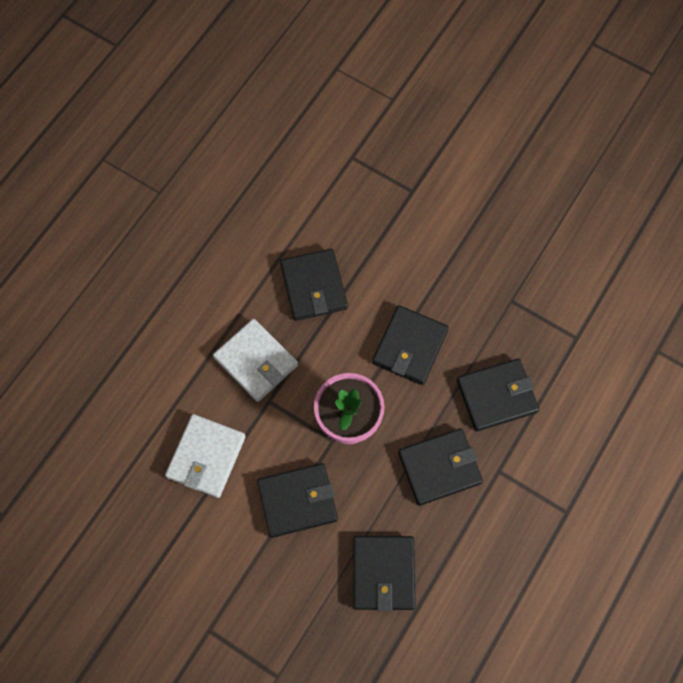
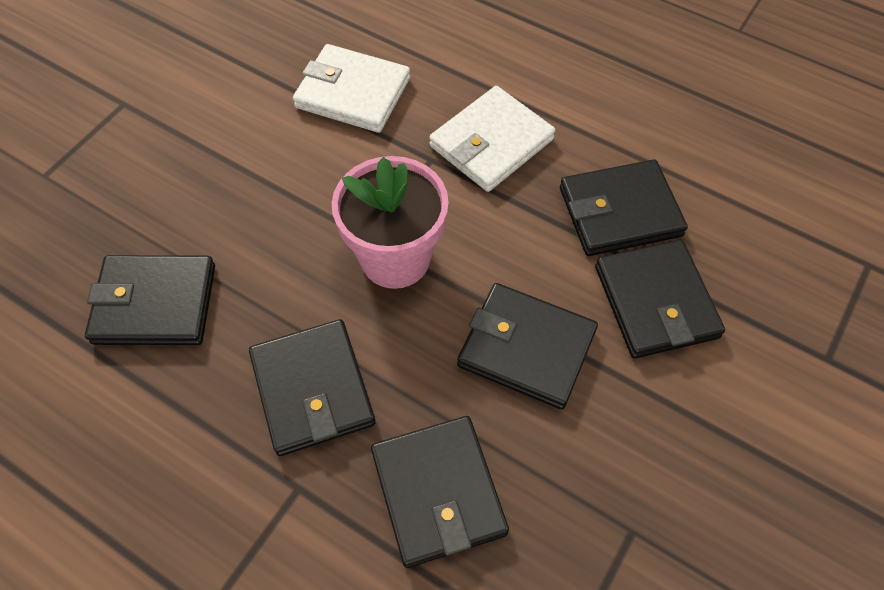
camera: 90 degrees right, 10 degrees down
(297, 501) = (280, 195): black wallet -> black wallet (656, 302)

